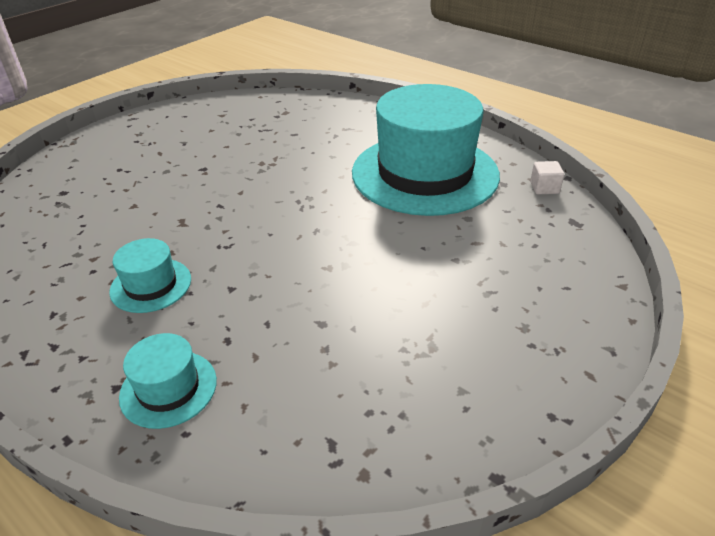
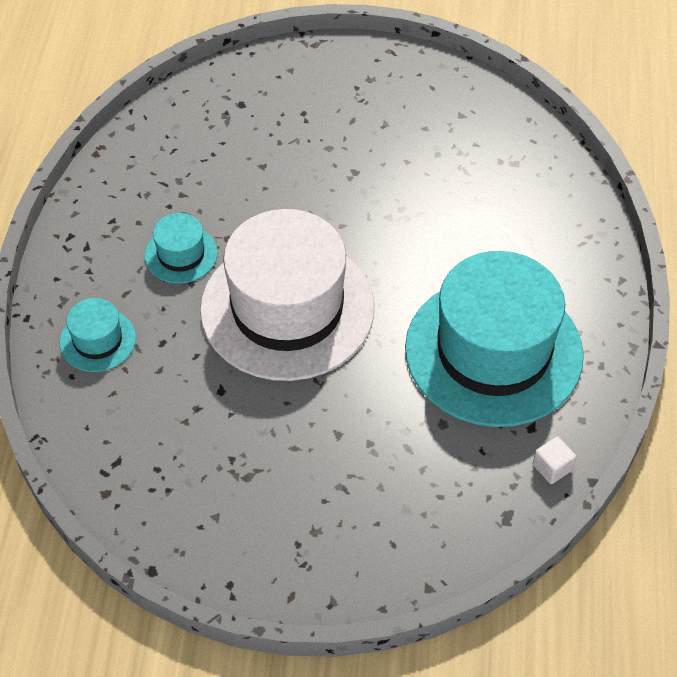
camera: 55 degrees right, 15 degrees up
(281, 248) = (287, 308): none -> white hat

